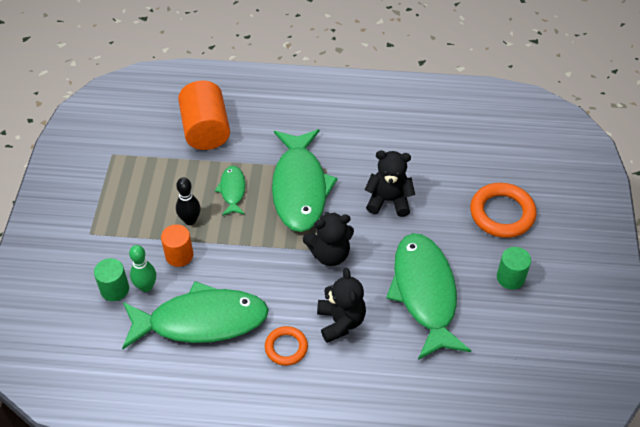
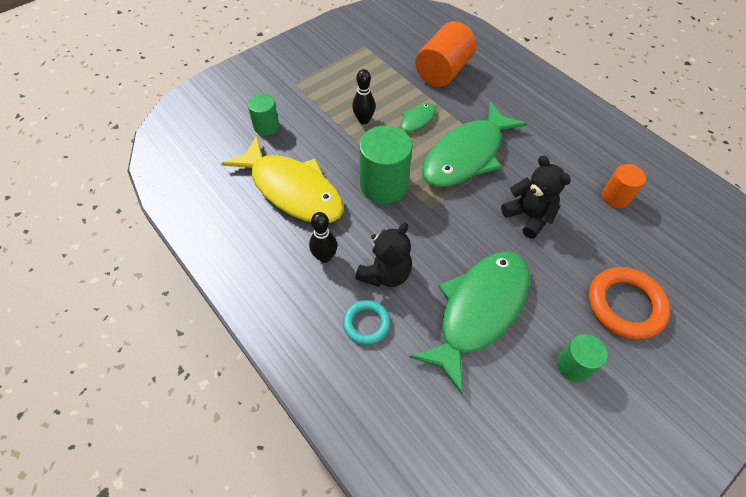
camera: 45 degrees right, 5 degrees up
(146, 286) = (286, 140): green bowling pin -> none
(179, 255) = (330, 137): orange cylinder -> orange cylinder (616, 197)
(201, 321) = (292, 190): green fish -> yellow fish
(266, 259) = (384, 185): none -> green cylinder
(286, 347) = (325, 257): orange ring -> black bowling pin
(329, 254) = (435, 218): black teddy bear -> none
(366, 365) = (366, 323): none -> turquoise ring

